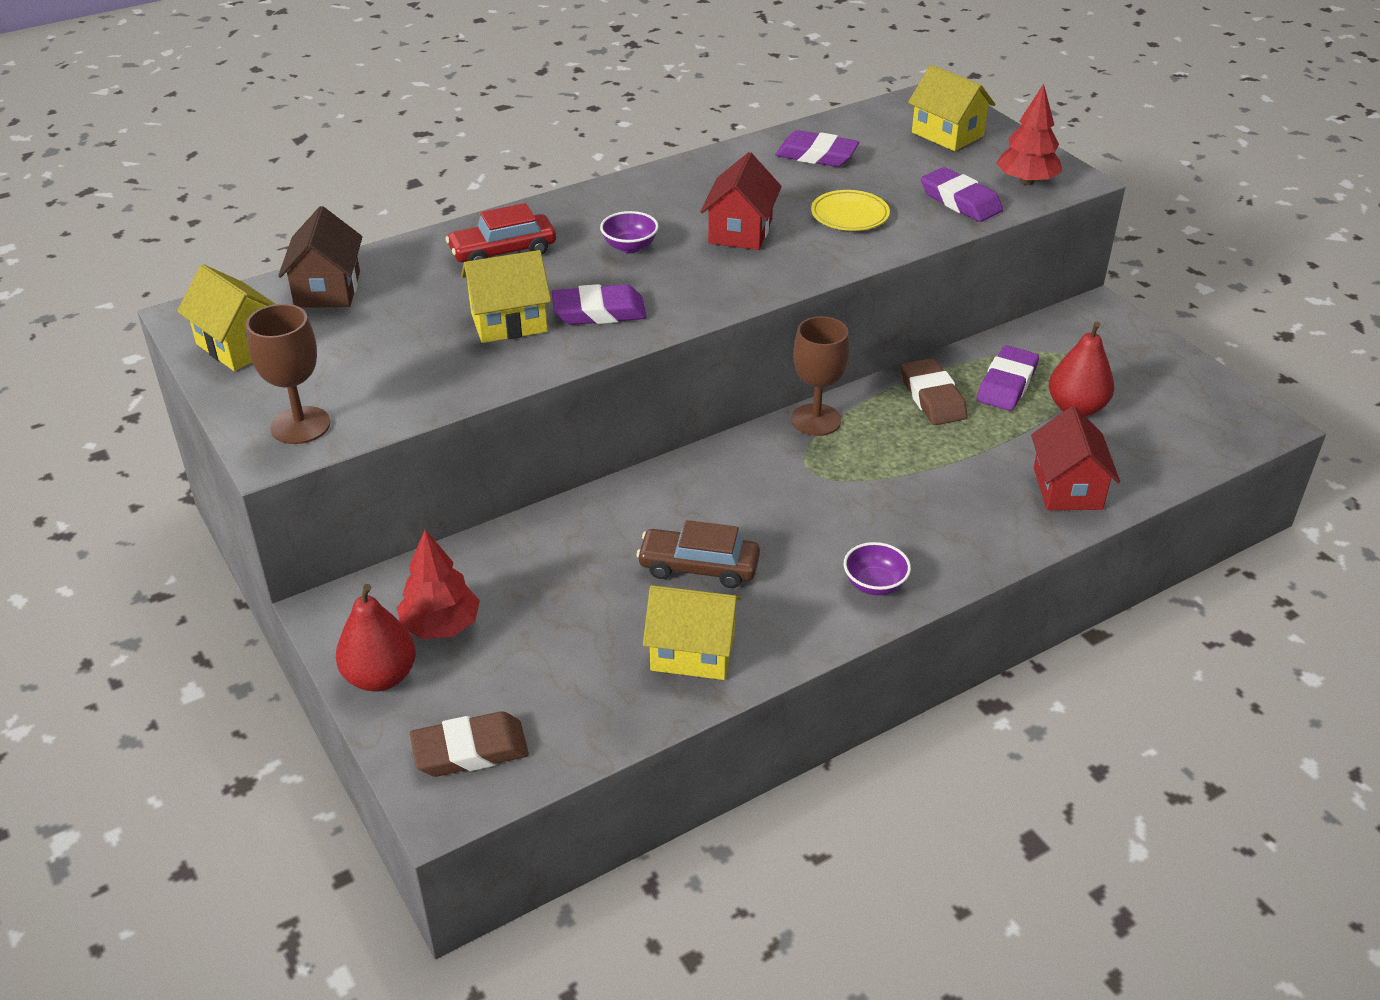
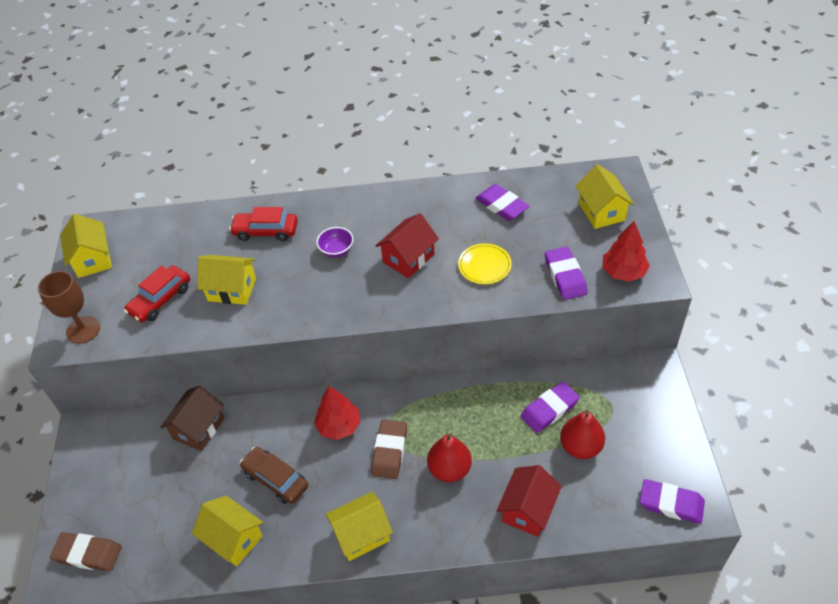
camera: 30 degrees right, 10 degrees up
(327, 289) = (159, 231): brown house -> brown house (198, 428)
(380, 677) = (78, 485): red pear -> red pear (449, 469)
(402, 360) = (160, 300): none -> red car
(441, 626) = (125, 464): red tree -> red tree (339, 426)
(599, 312) = (284, 298): purple eraser -> purple eraser (671, 503)
(816, 420) = (413, 394): brown goblet -> none
(874, 584) = (361, 534): purple bowl -> yellow house
(932, 397) = (495, 403): brown eraser -> brown eraser (389, 451)

